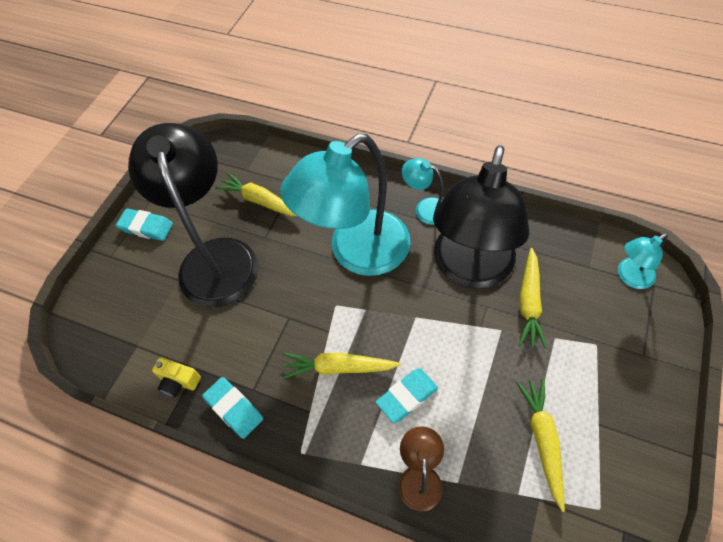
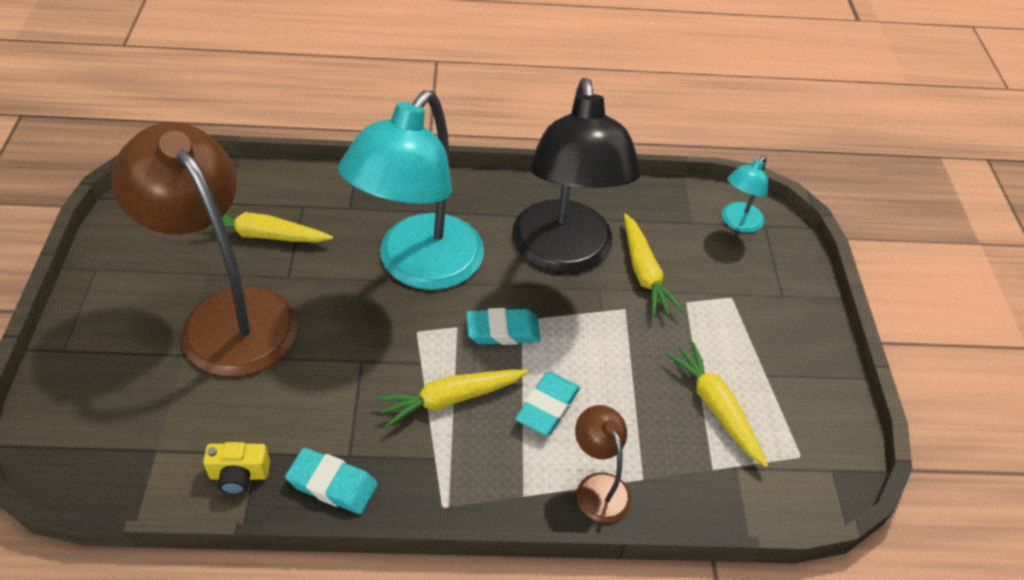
camera: 30 degrees left, 10 degrees down
(146, 227) = (105, 301): turquoise eraser -> turquoise eraser (503, 331)
(215, 257) = (227, 315): black lamp -> brown lamp
(425, 208) = (483, 201): turquoise lamp -> none

